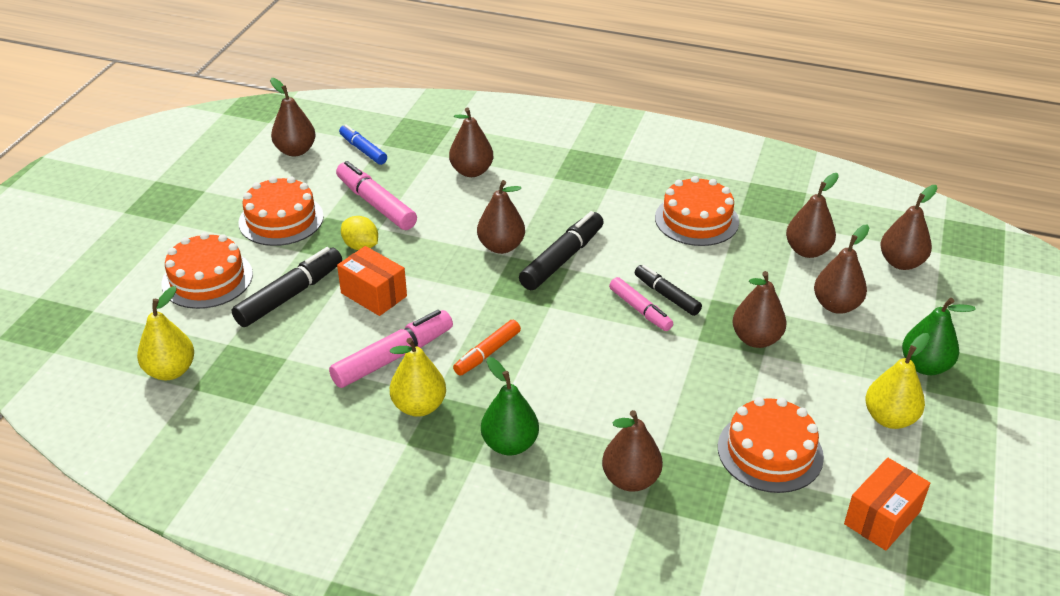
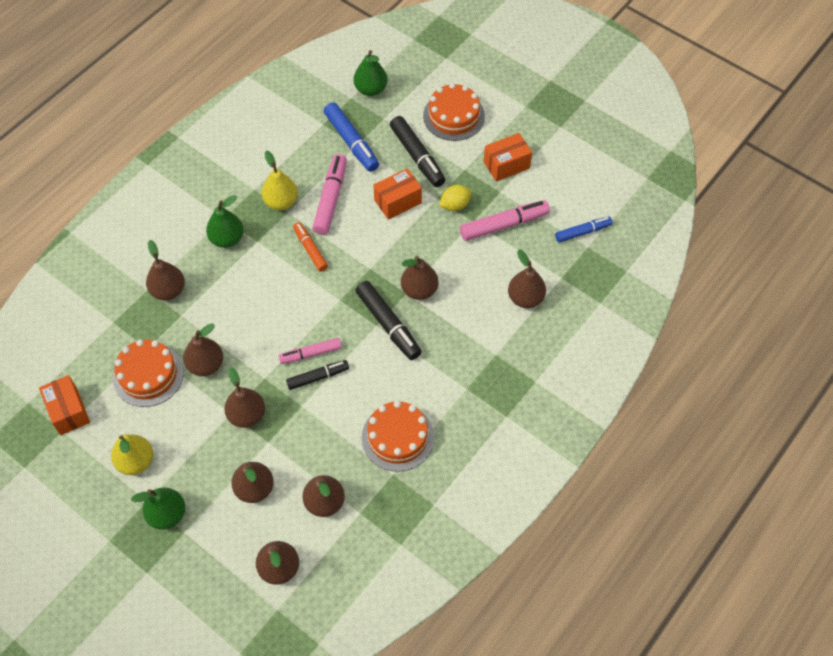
camera: 110 degrees right, 20 degrees up
(170, 371) = (371, 89): yellow pear -> green pear
(281, 219) = (506, 165): orange cake -> orange box
(282, 364) = (351, 142): none -> blue marker
(295, 151) = (597, 188): brown pear -> brown pear (206, 365)
(393, 357) = (331, 199): pink marker -> pink marker turned 150 degrees counterclockwise

